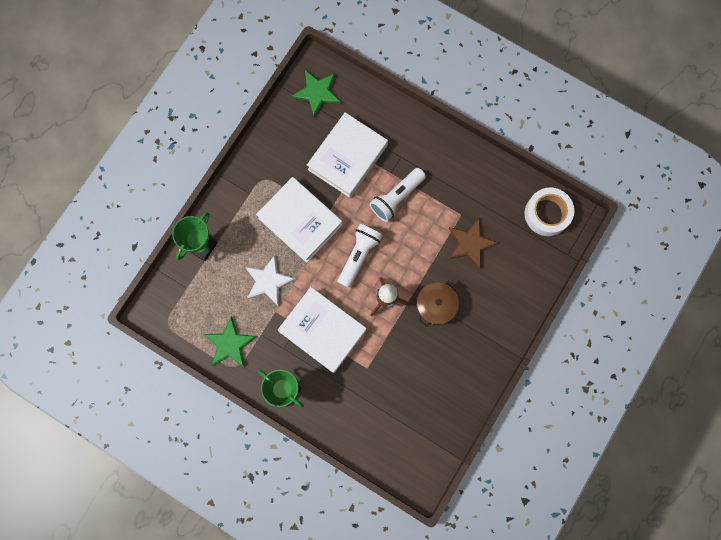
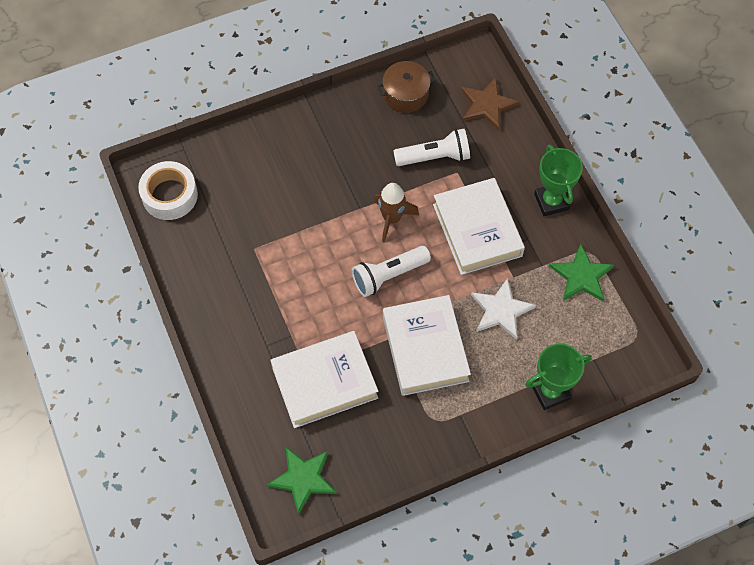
camera: 145 degrees left, 15 degrees down
(396, 197) = (305, 307): white flashlight -> white flashlight (434, 157)
(435, 306) = (348, 184): brown pot -> brown pot (405, 94)
(470, 243) = (267, 216): brown star -> brown star (487, 105)

